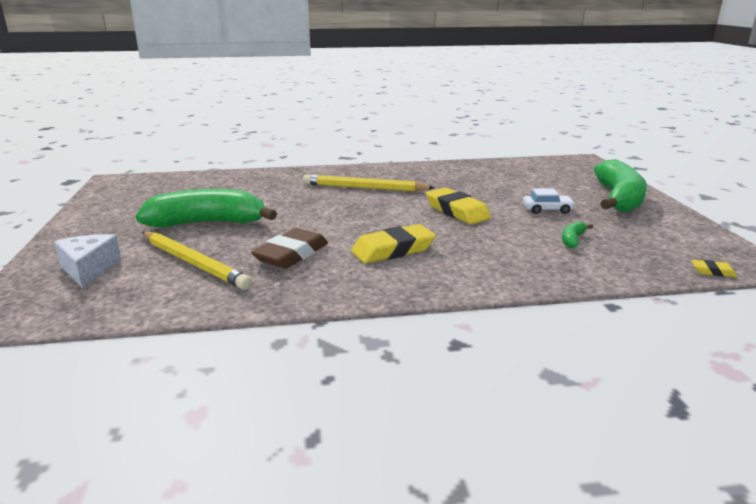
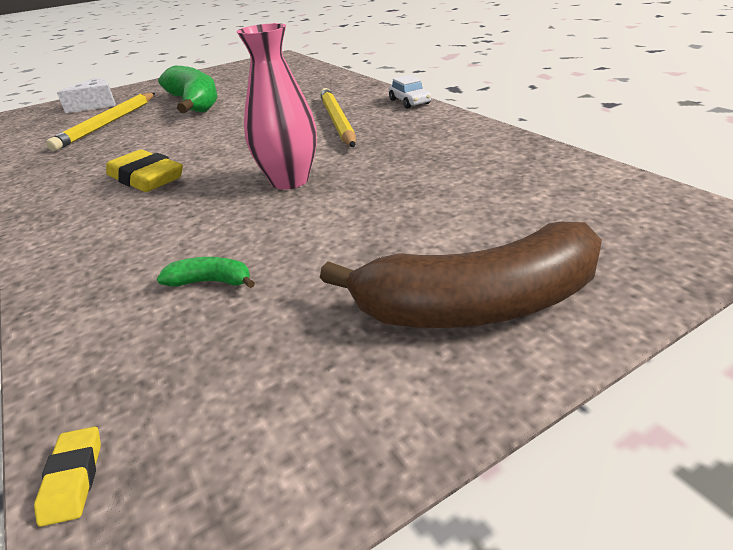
camera: 70 degrees right, 10 degrees up
(291, 254) = (128, 145): brown eraser -> none
(457, 211) = (290, 181): yellow eraser -> pink vase
(547, 209) = (344, 239): white car -> white car (409, 102)
(619, 199) = (478, 305): green banana -> brown banana

